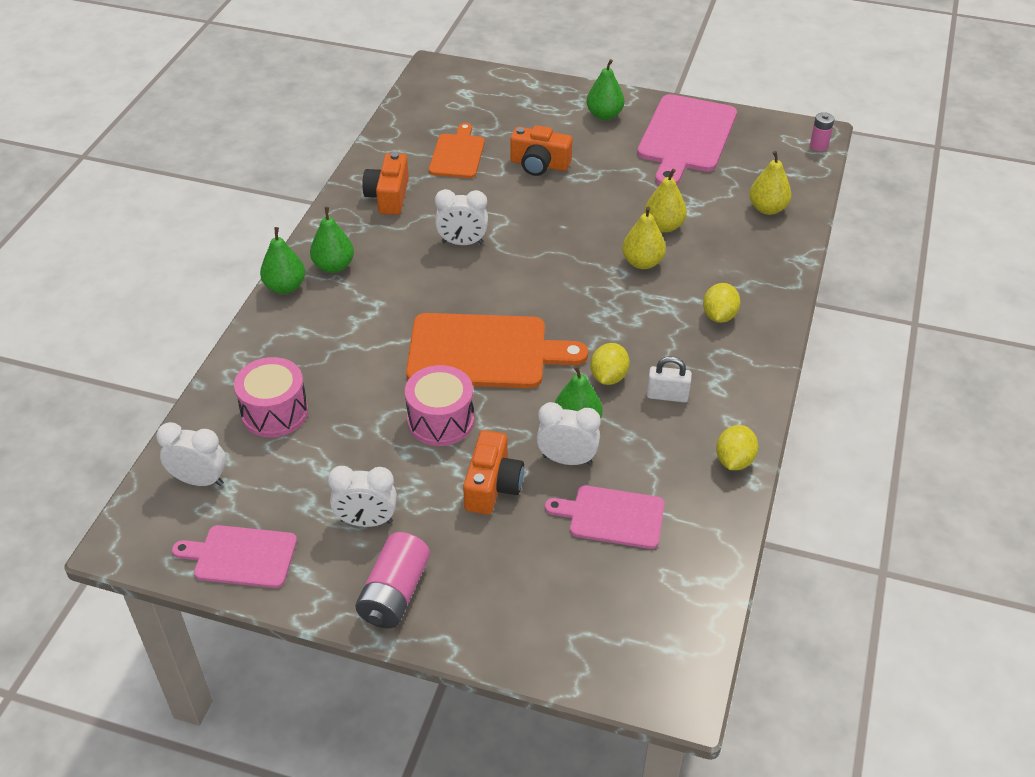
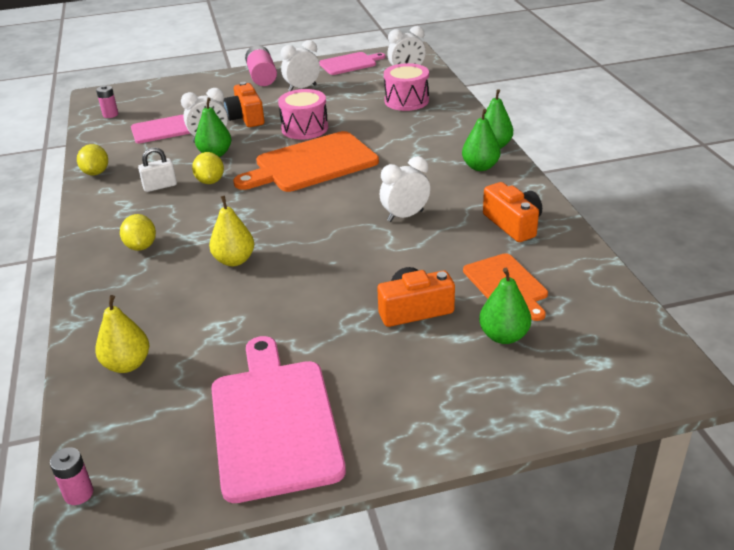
camera: 150 degrees right, 10 degrees down
(604, 115) = (402, 408): green pear -> green pear (503, 336)
(664, 226) = (234, 300): yellow pear -> none
(675, 605) = (110, 115): none -> pink battery

